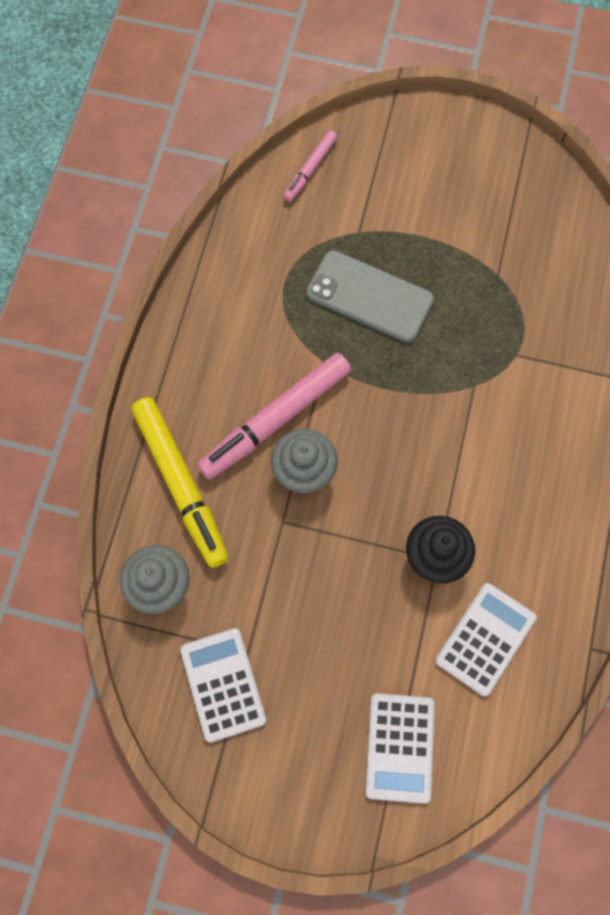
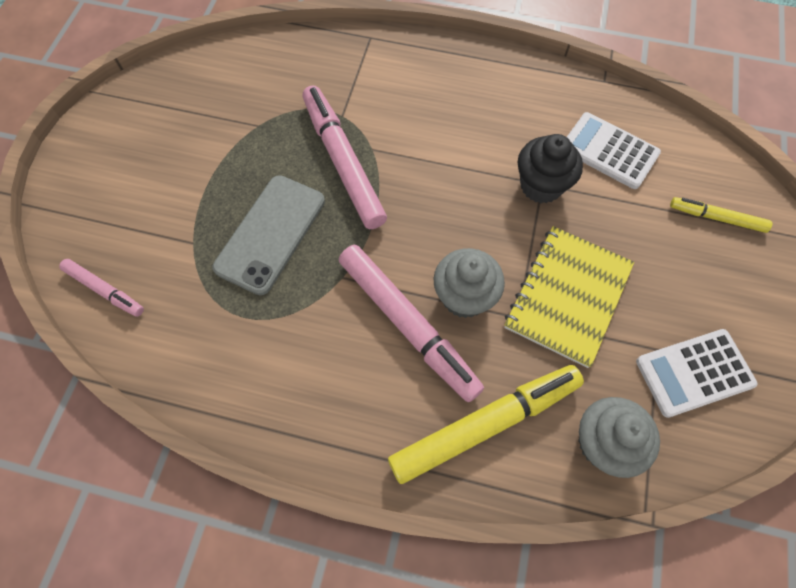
camera: 90 degrees left, 5 degrees down
(304, 571) = (567, 296): none -> yellow notebook
(400, 747) = (716, 218): white calculator -> yellow marker
(455, 358) = (343, 162): none -> pink marker

